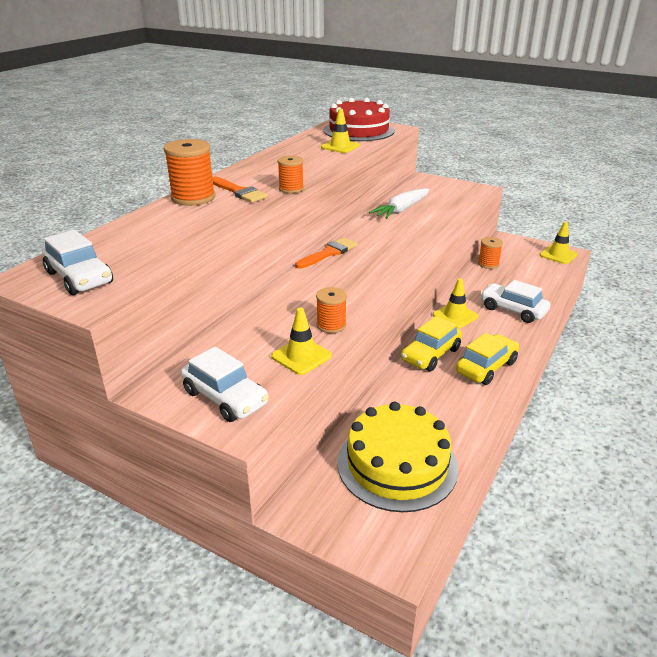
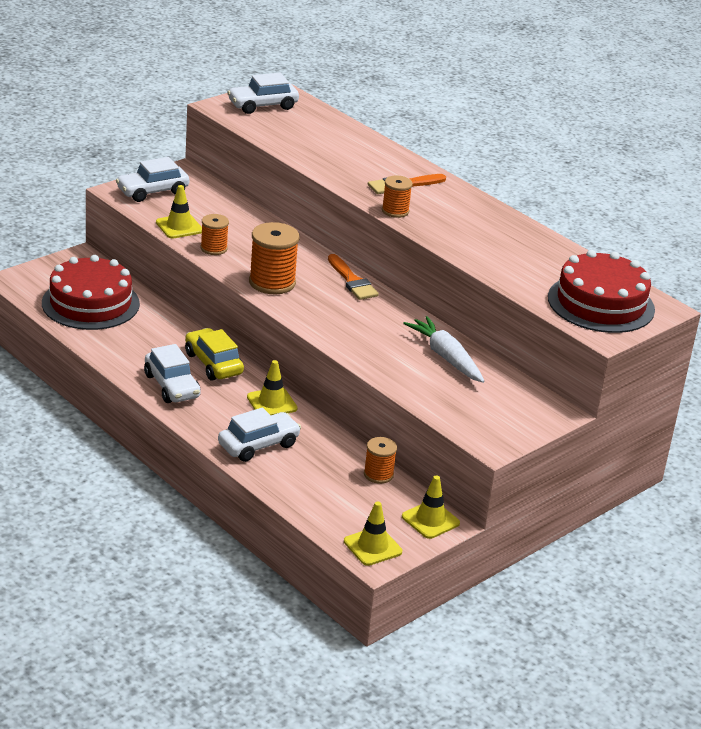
camera: 105 degrees right, 0 degrees up
(193, 197) = (400, 163): orange spool -> orange spool (272, 282)
(340, 146) = (530, 272): yellow traffic cone -> yellow traffic cone (430, 520)
(397, 464) = (90, 303): yellow cake -> red cake
(486, 367) = (172, 386): yellow car -> white car

